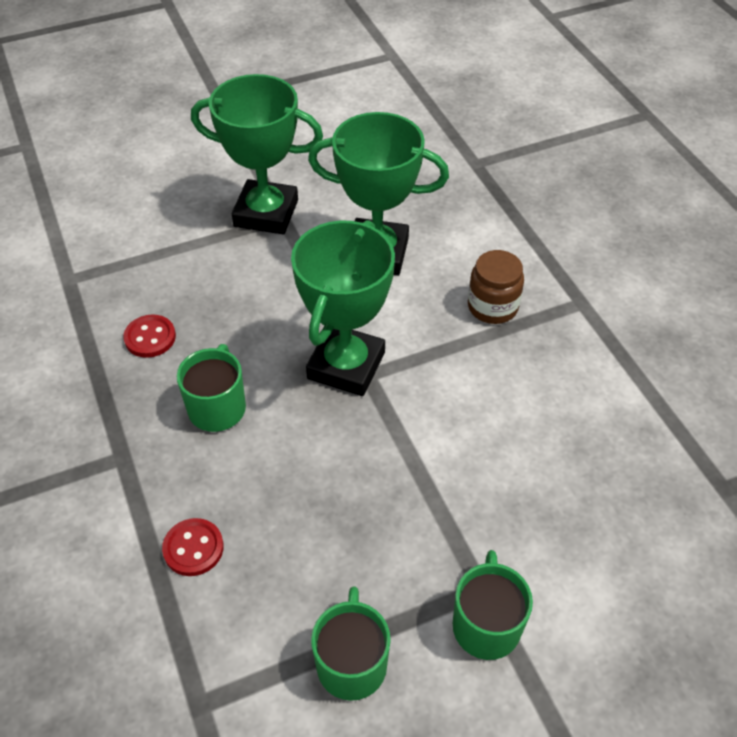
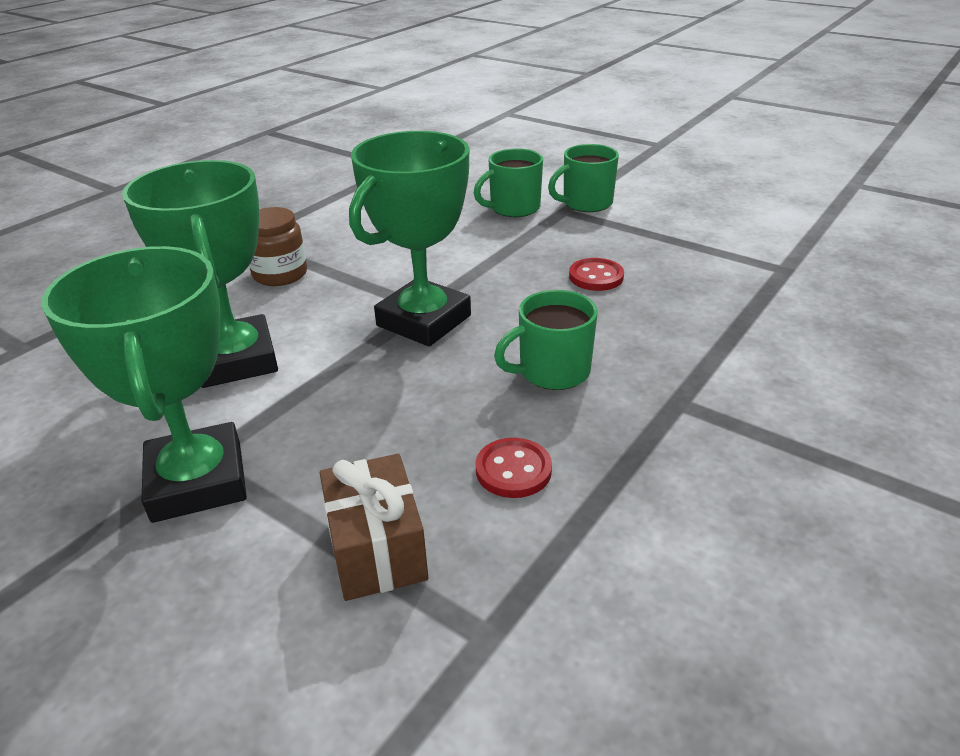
camera: 120 degrees left, 15 degrees down
(152, 262) = (377, 549): none -> brown gift
(193, 548) = (696, 319): red button -> red button (596, 277)
(346, 366) = (423, 320): green trophy -> green trophy turned 45 degrees counterclockwise
(352, 663) = (674, 232): green mug -> green mug (513, 208)

